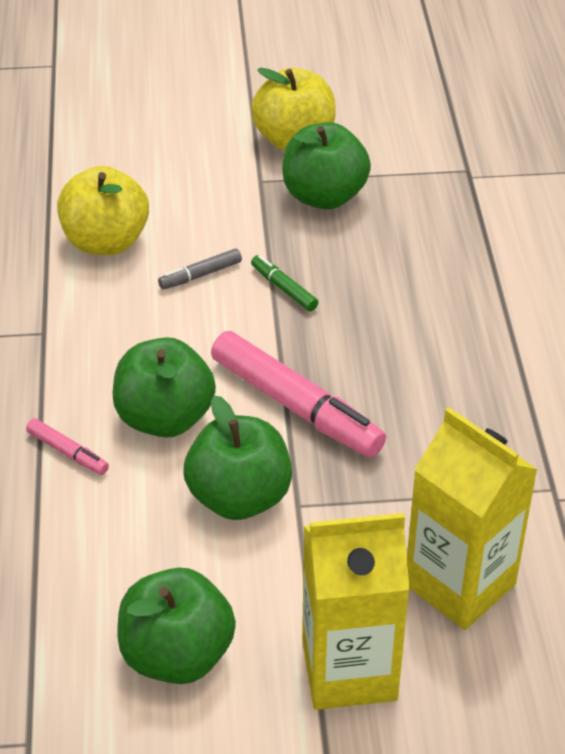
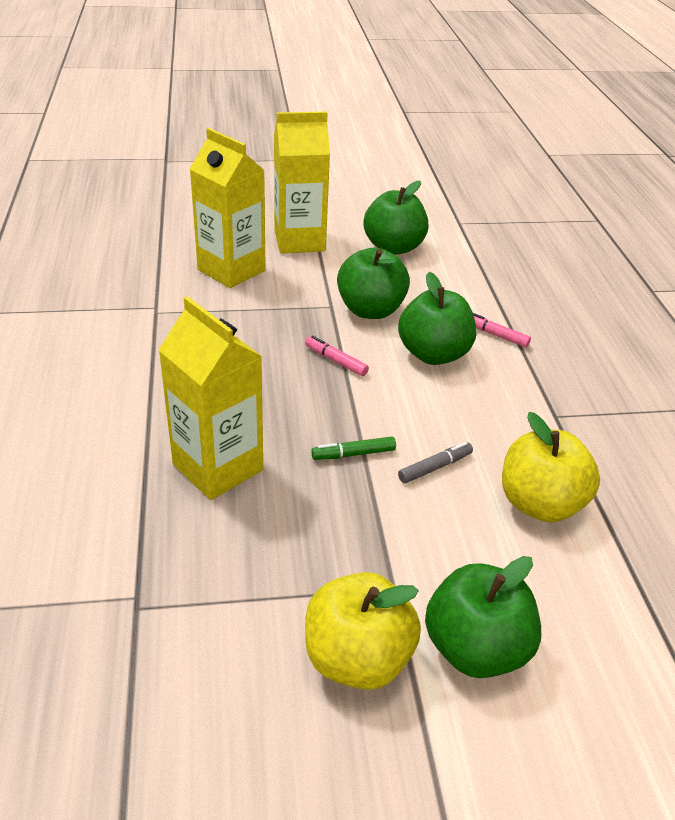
camera: 175 degrees right, 5 degrees down
(284, 288) = (353, 454): green marker -> green marker turned 120 degrees clockwise
(296, 406) = (336, 361): pink marker -> pink marker, size x0.46
(324, 196) = (316, 564): green apple -> green apple (475, 648)
(423, 275) = (218, 467): none -> yellow carton

